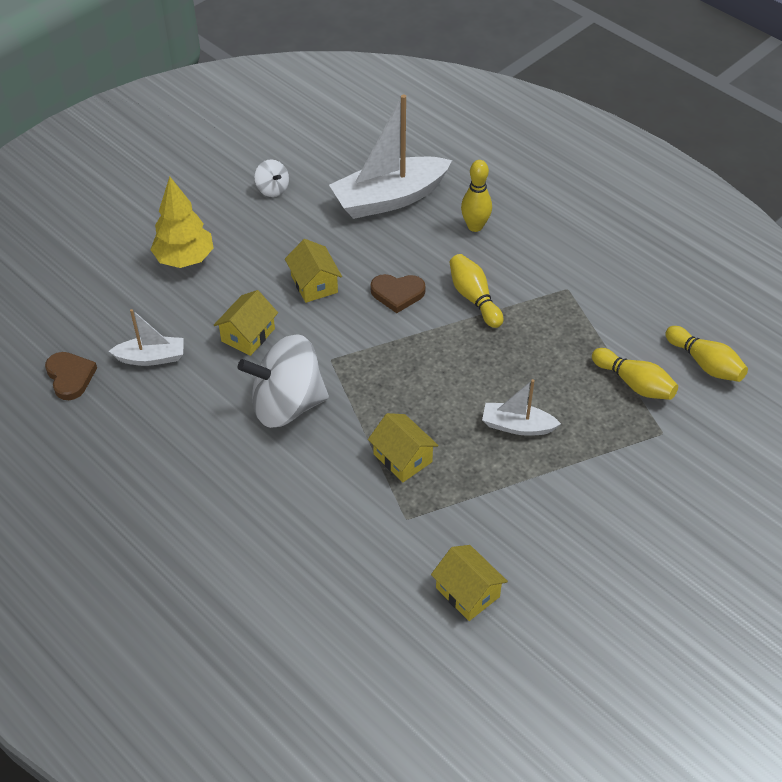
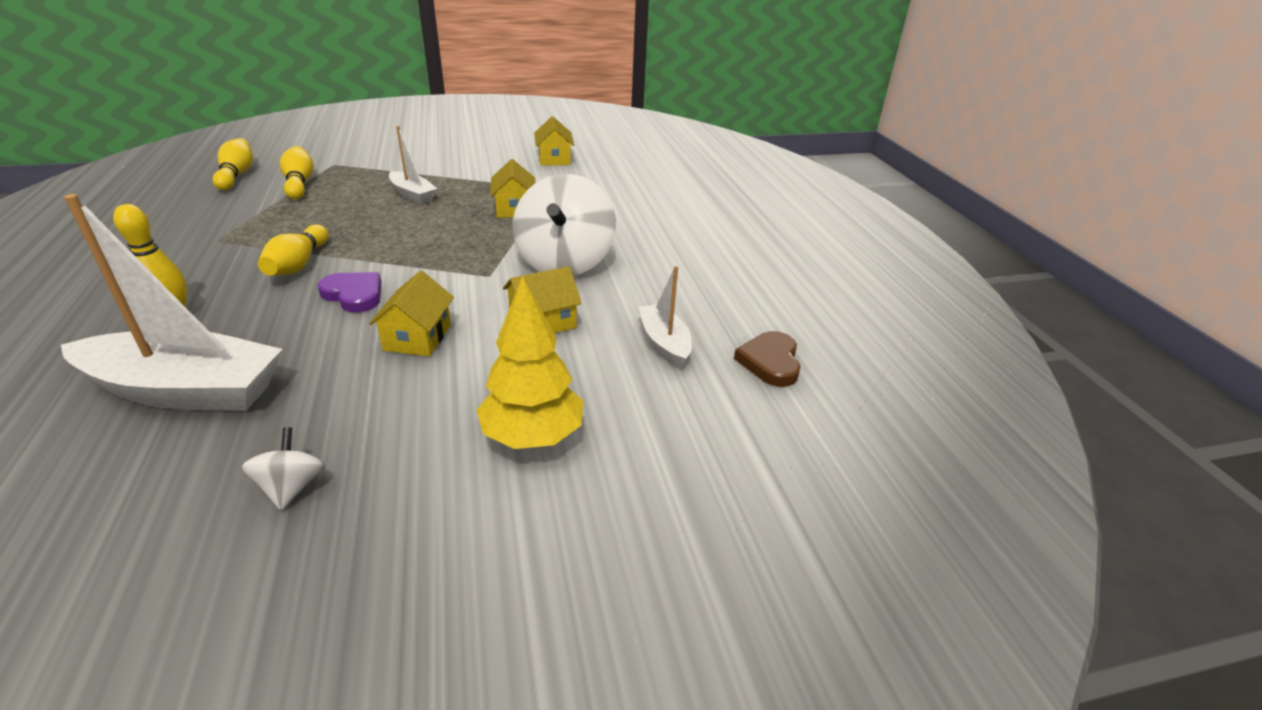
camera: 150 degrees left, 15 degrees down
(151, 358) = (664, 343): white boat -> white boat turned 45 degrees clockwise
(287, 405) = (564, 262): white spinning top -> white spinning top turned 75 degrees clockwise
(397, 293) = (354, 295): brown heart -> purple heart

